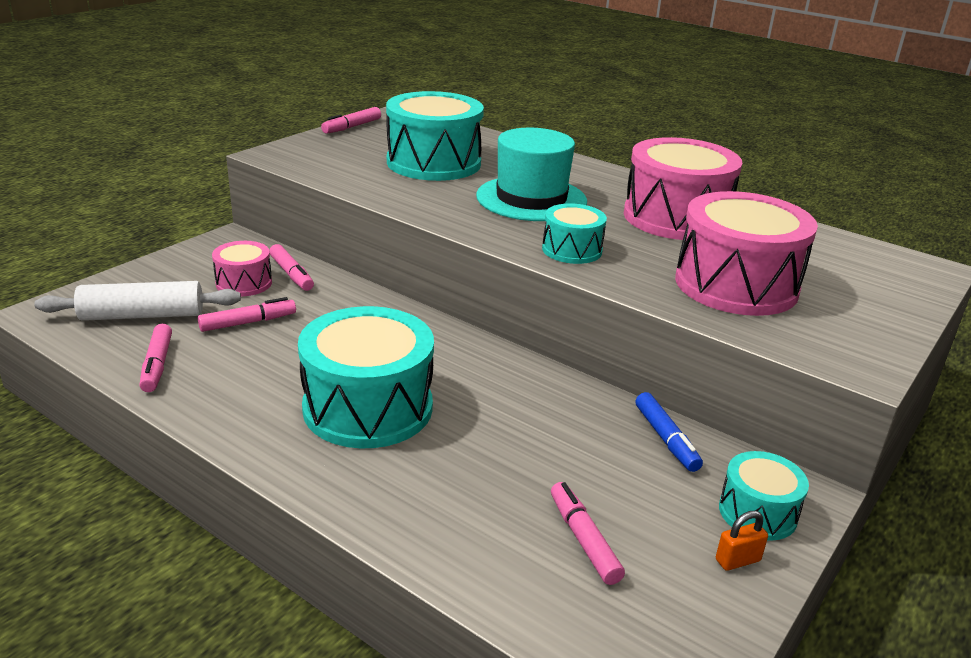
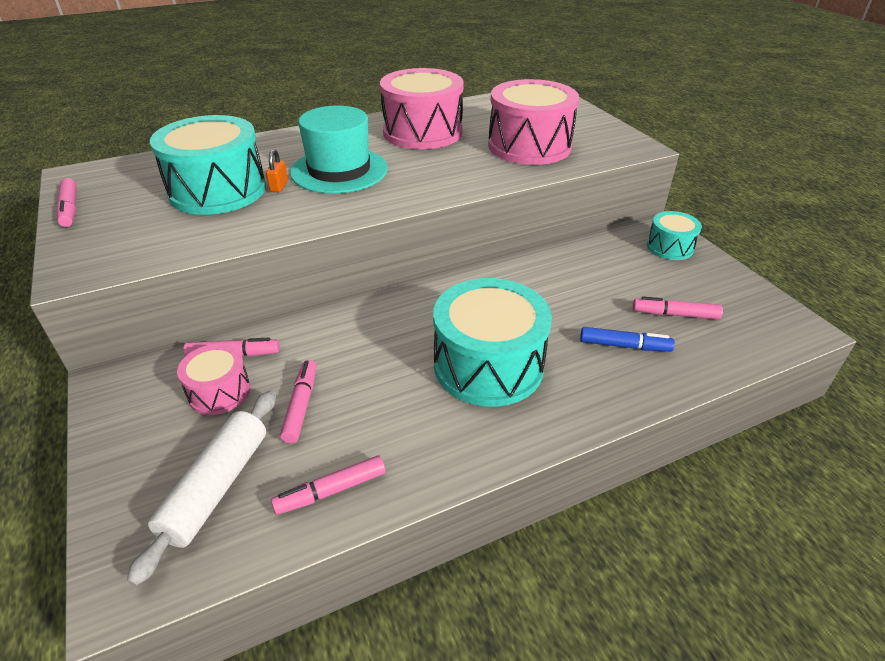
camera: 60 degrees left, 10 degrees up
(157, 365) = (331, 491): pink marker -> pink marker turned 135 degrees clockwise
(572, 250) = (439, 181): turquoise drum -> none
(666, 439) = (591, 250): blue marker -> blue marker (624, 346)
(737, 560) = (706, 269): orange padlock -> orange padlock (279, 186)

